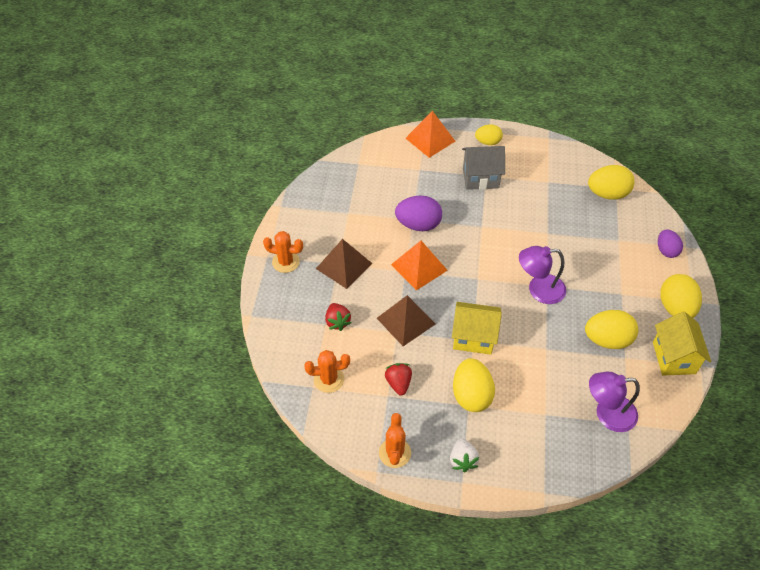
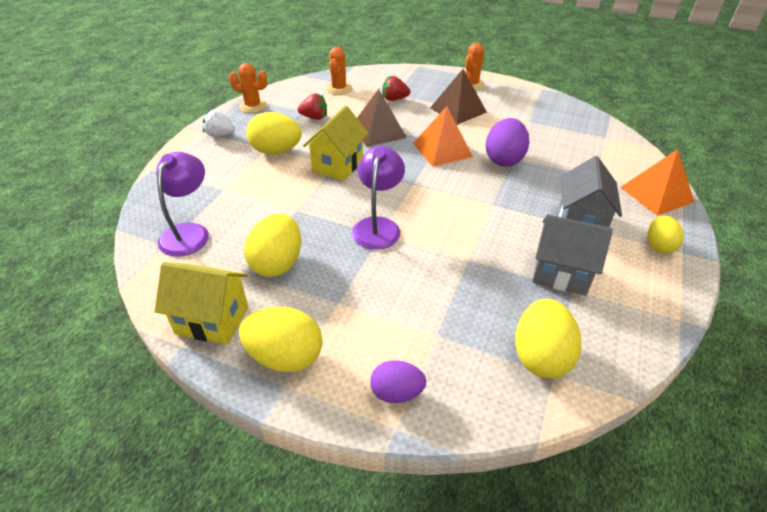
camera: 105 degrees right, 10 degrees down
(537, 187) = (561, 273): none -> grey house

